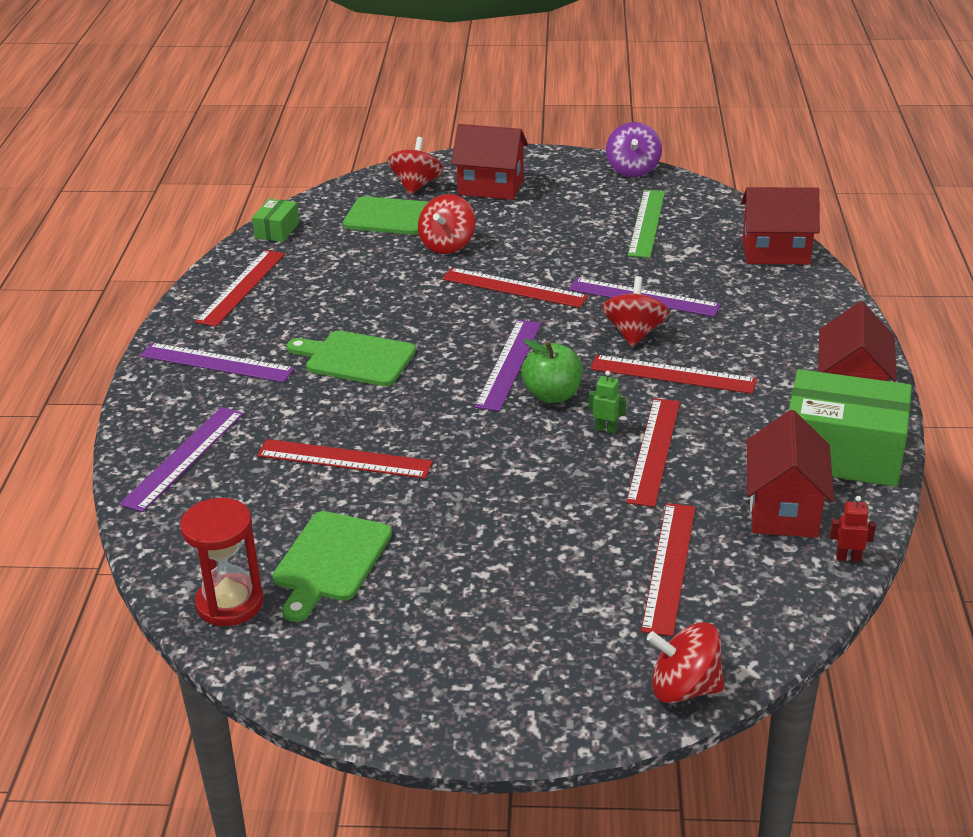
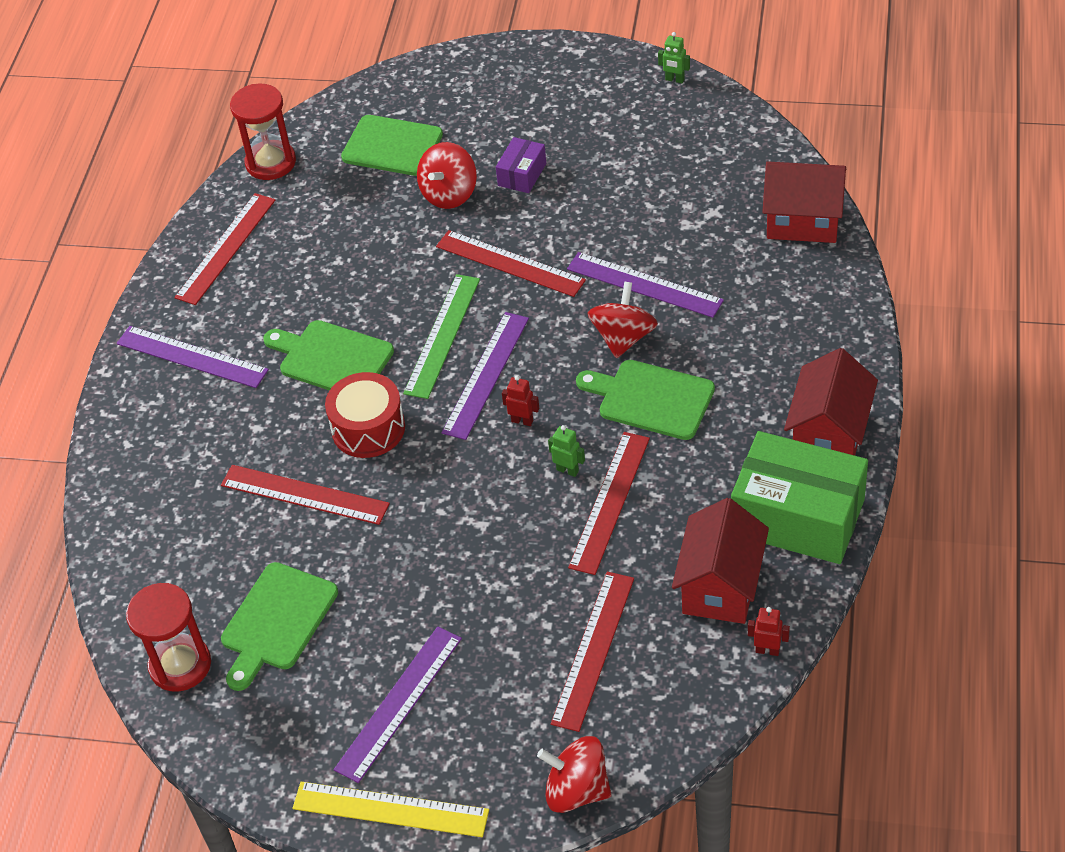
camera: 10 degrees right, 15 degrees up
(184, 458) = (151, 483): purple ruler -> purple ruler (399, 703)
(277, 230) = (271, 162): green box -> red hourglass
(401, 407) = (368, 428): none -> red drum
(416, 185) = (429, 96): red spinning top -> none
(482, 718) = (390, 809): none -> yellow ruler
(490, 187) = (510, 102): red house -> none
(511, 231) = (522, 174): none -> purple box
(552, 395) = (522, 421): green apple -> red robot
(633, 169) = (674, 80): purple spinning top -> green robot
(647, 223) = (672, 169): green ruler -> green ruler (442, 335)
(672, 374) = (651, 399): red ruler -> green cutting board

